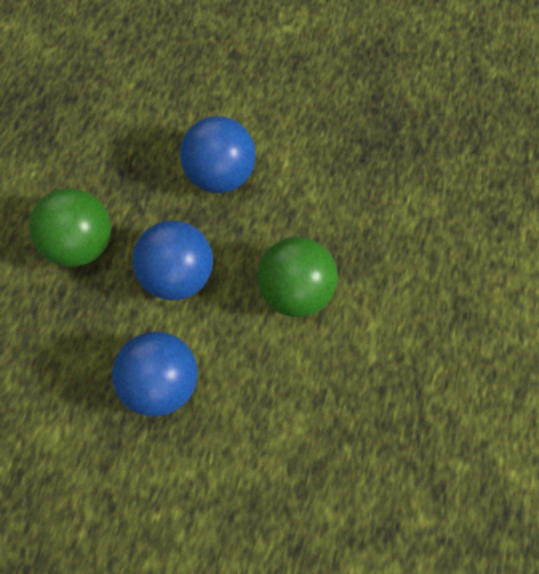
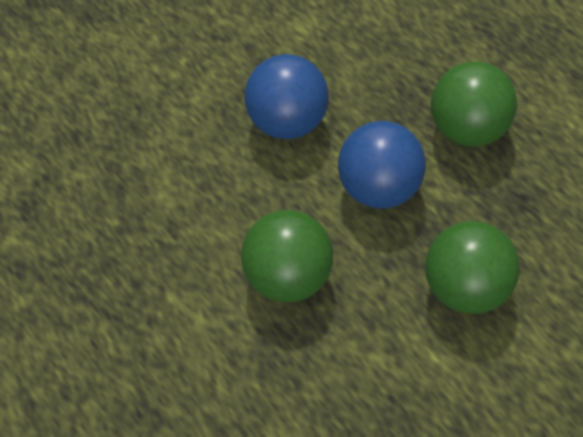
camera: 125 degrees right, 10 degrees down
(220, 173) = (464, 286): blue ball -> green ball

